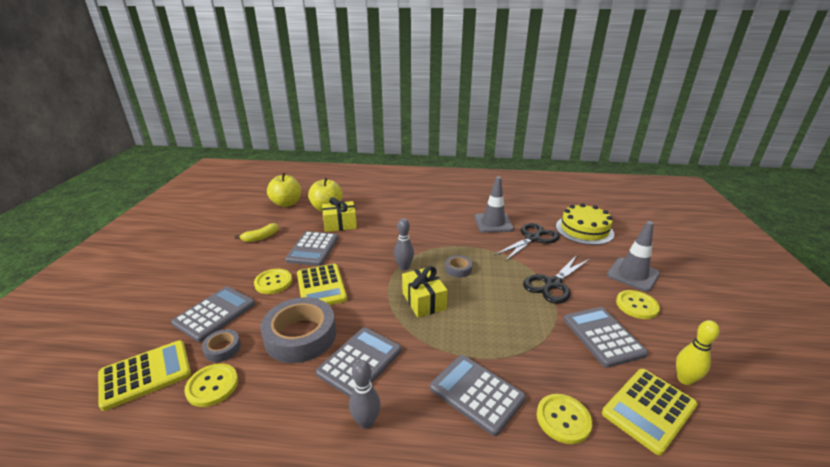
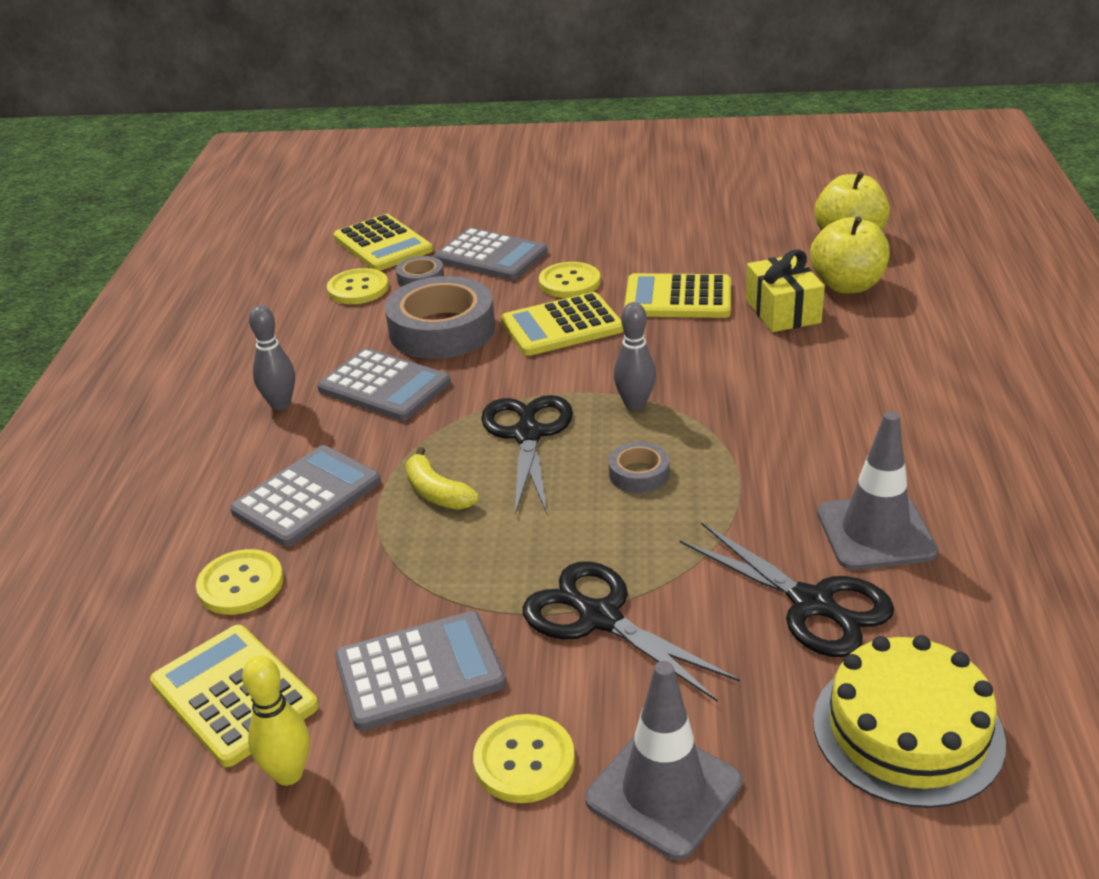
camera: 90 degrees right, 5 degrees up
(261, 237) = (704, 242): yellow banana -> yellow banana (437, 492)
(313, 249) = (678, 298): grey calculator -> yellow calculator
(424, 301) = (528, 435): yellow gift -> black scissors

